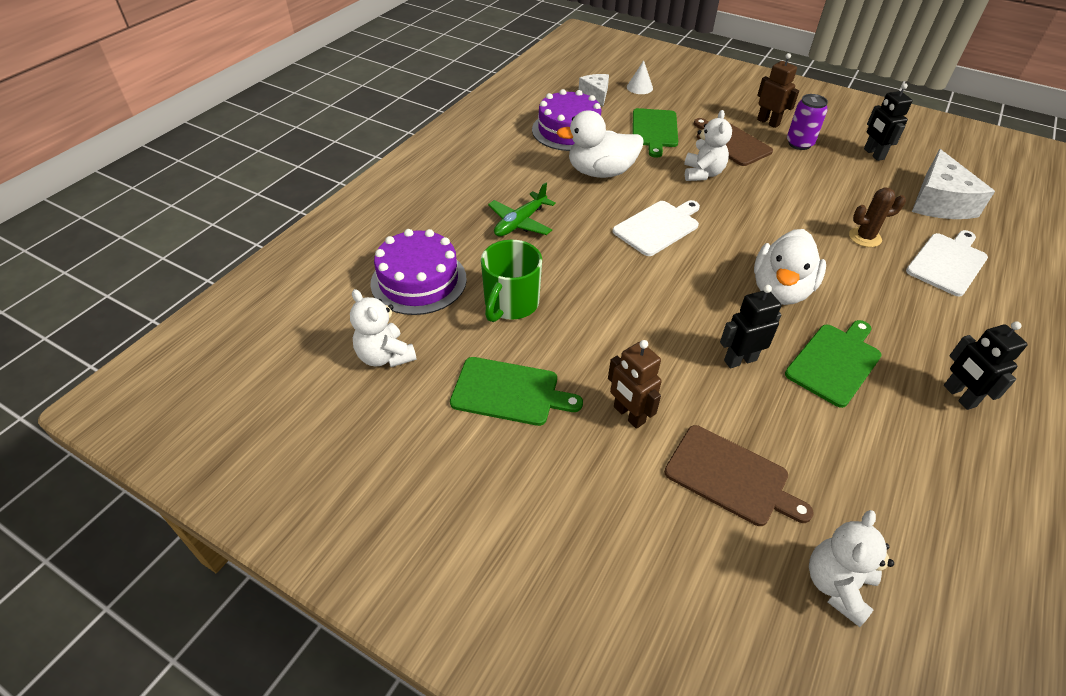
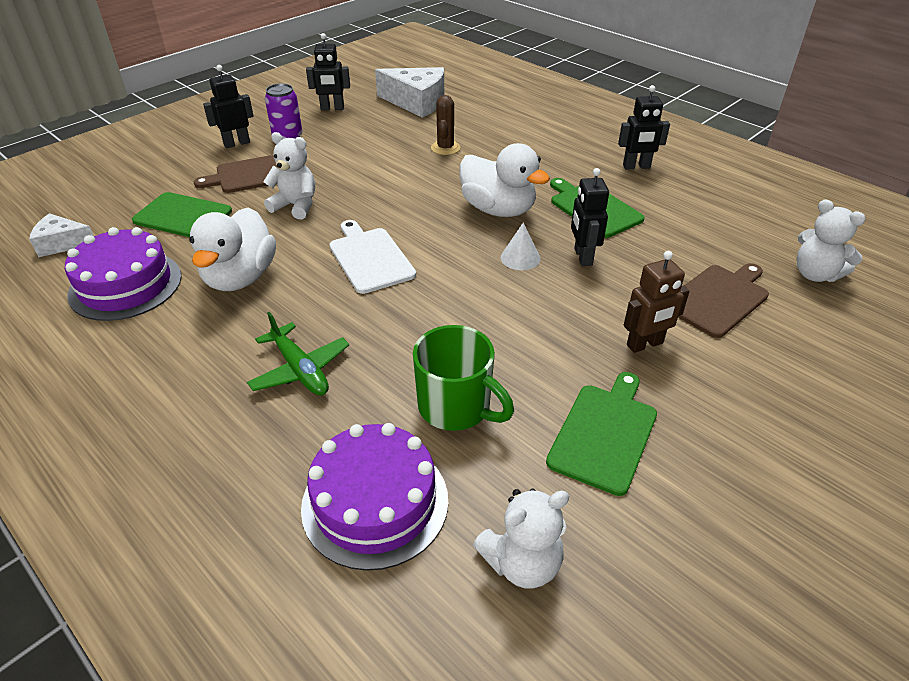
camera: 75 degrees left, 5 degrees down
(639, 87) = (83, 206): white cone -> white cone (520, 258)
(768, 122) = (237, 143): brown robot -> black robot
(948, 262) = (492, 123): white cutting board -> none

